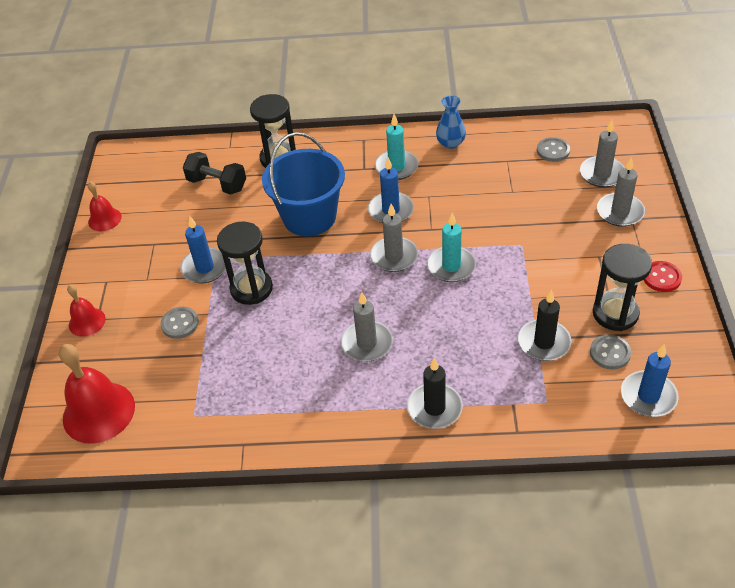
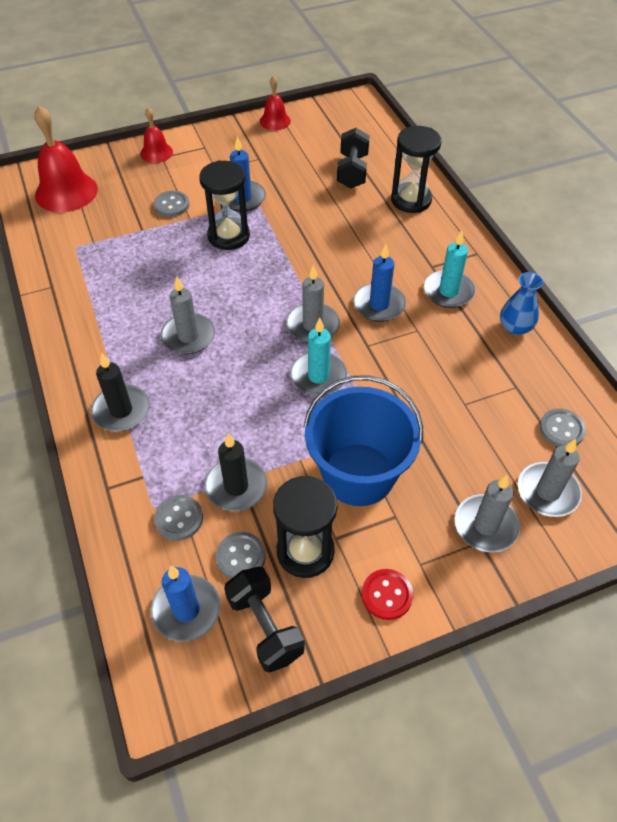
camera: 65 degrees right, 5 degrees up
(309, 217) = (339, 246): blue bucket -> blue bucket (358, 474)
(563, 386) = (179, 519): none -> grey button
(672, 351) = (265, 627): none -> black dumbbell

